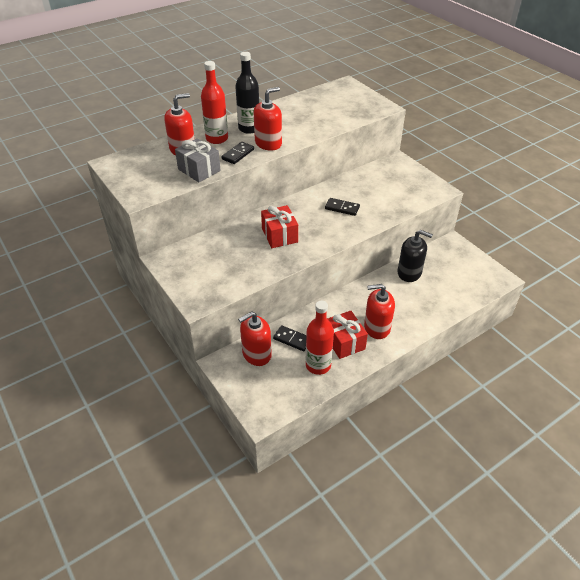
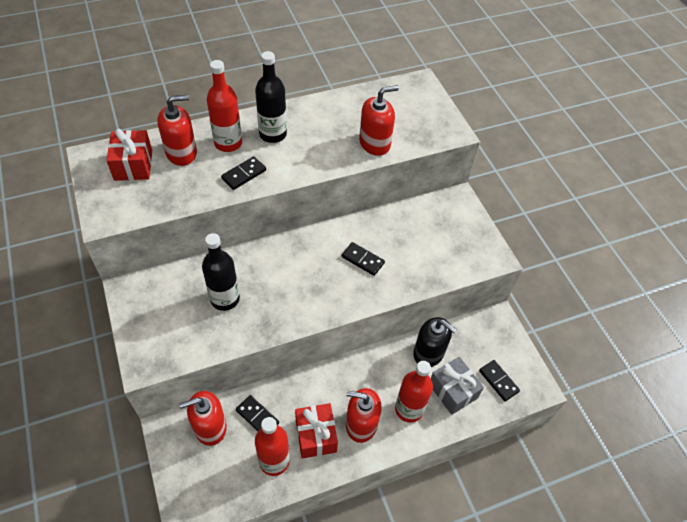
camera: 10 degrees right, 10 degrees up
(199, 170) = (189, 190): grey gift -> grey gift (452, 391)
(245, 250) = (225, 299): none -> black bottle
(268, 143) = (287, 164): red soap dispenser -> red soap dispenser (374, 143)
(279, 235) = (273, 285): red gift -> red gift (133, 165)
(409, 311) = (409, 409): none -> red bottle
(469, 280) = (498, 381): none -> black domino

